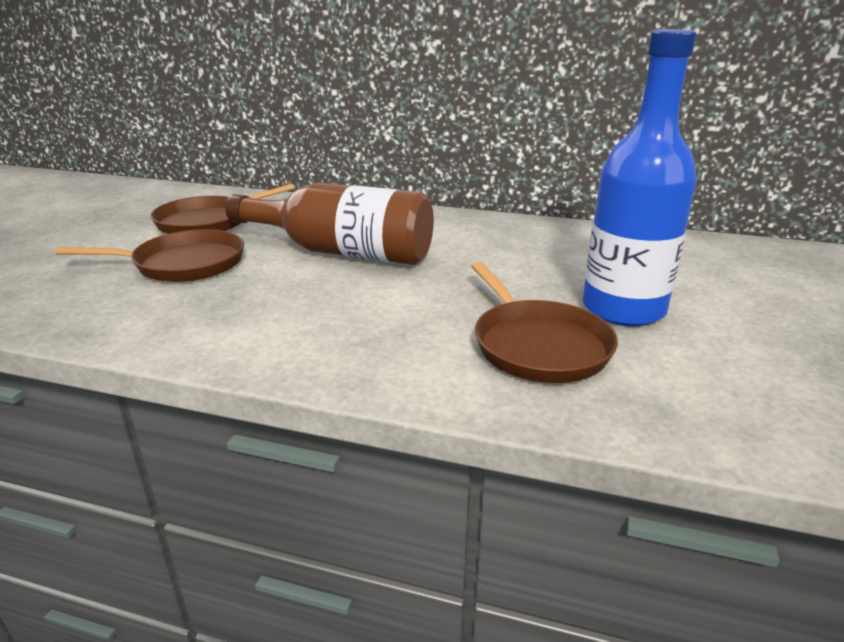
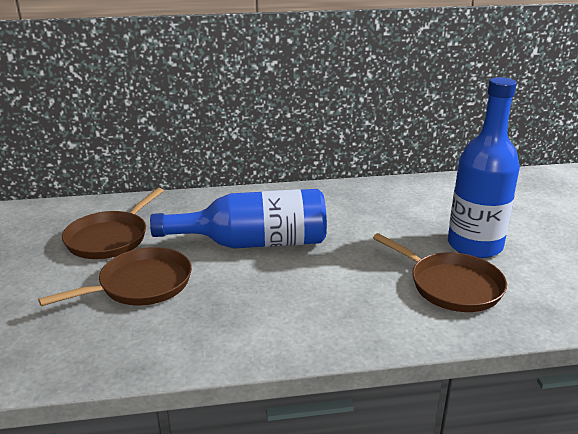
camera: 25 degrees left, 0 degrees up
(342, 252) = (254, 243): brown bottle -> blue bottle

